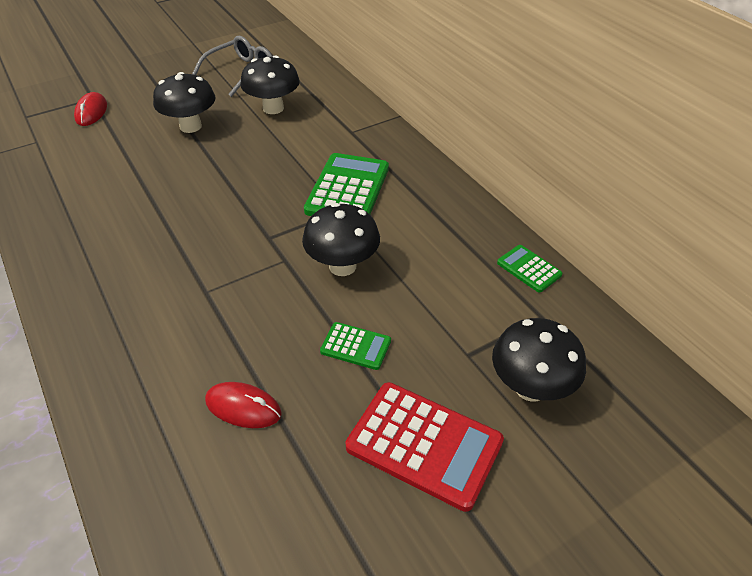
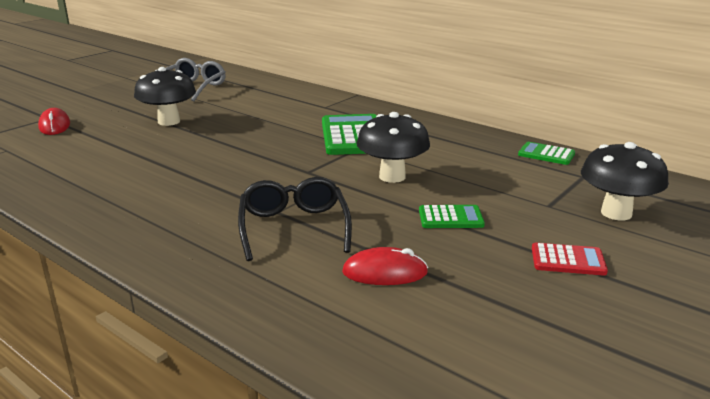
camera: 20 degrees left, 20 degrees down
(205, 319) = (294, 227): none -> black glasses
(273, 108) = (240, 103): black mushroom -> none
(424, 444) = (568, 260): red calculator -> red calculator, size x0.52

